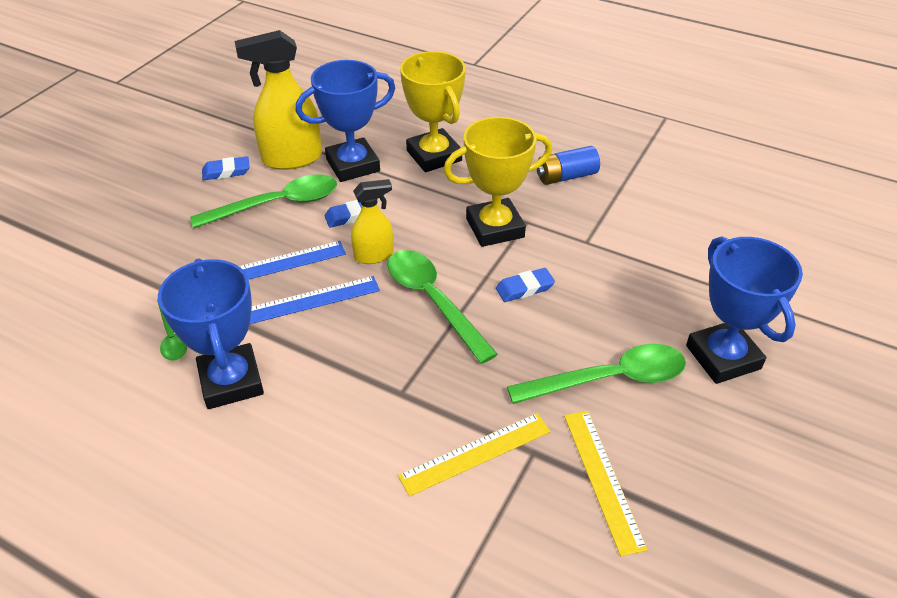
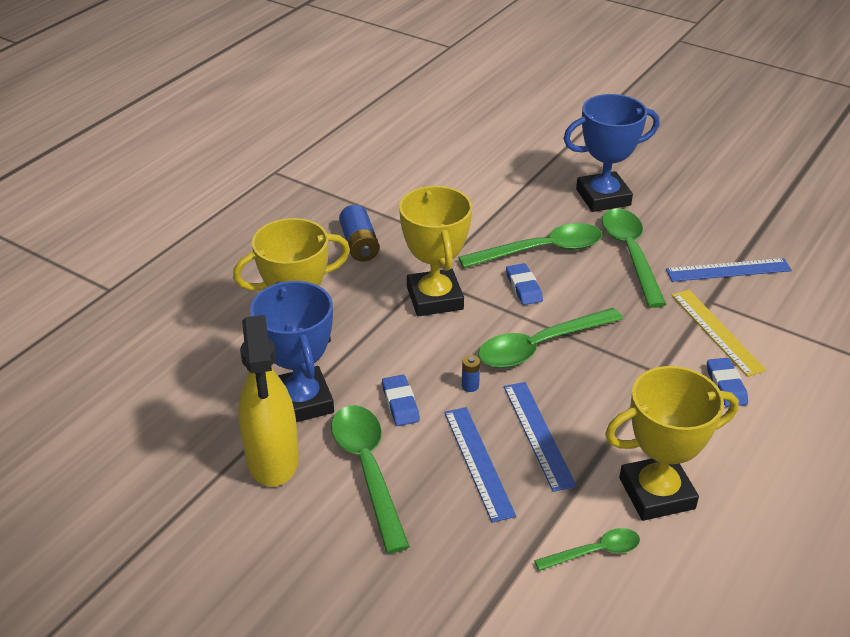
camera: 85 degrees left, 5 degrees down
(226, 171) = (285, 527): blue eraser -> blue eraser (726, 385)
(231, 381) = (656, 493): blue trophy -> yellow trophy
(374, 255) = (470, 386): yellow spray bottle -> blue battery
(593, 301) = (541, 251): none -> green spoon
(603, 479) = (728, 270): yellow ruler -> blue ruler

